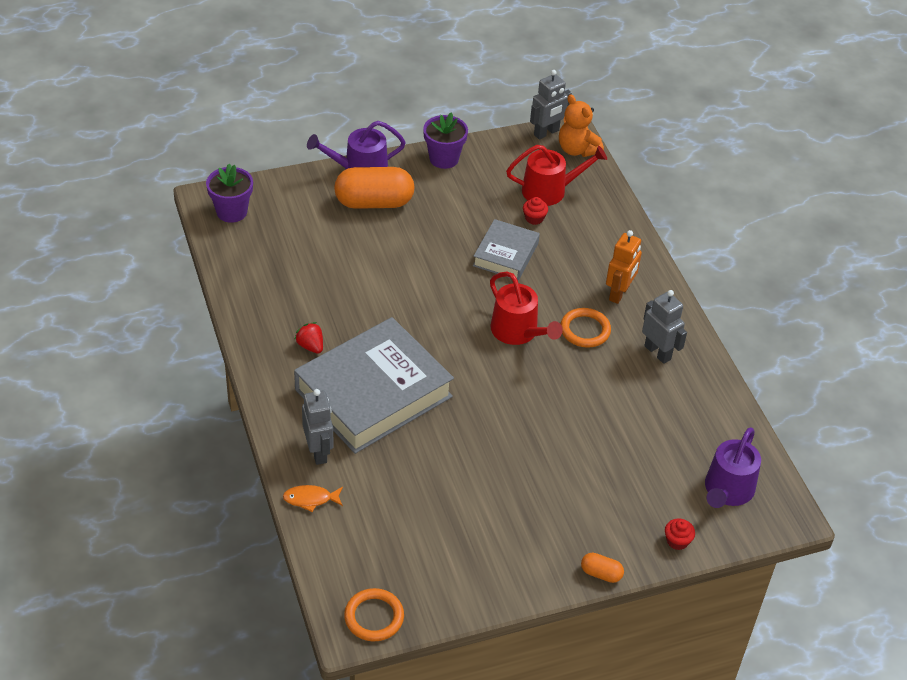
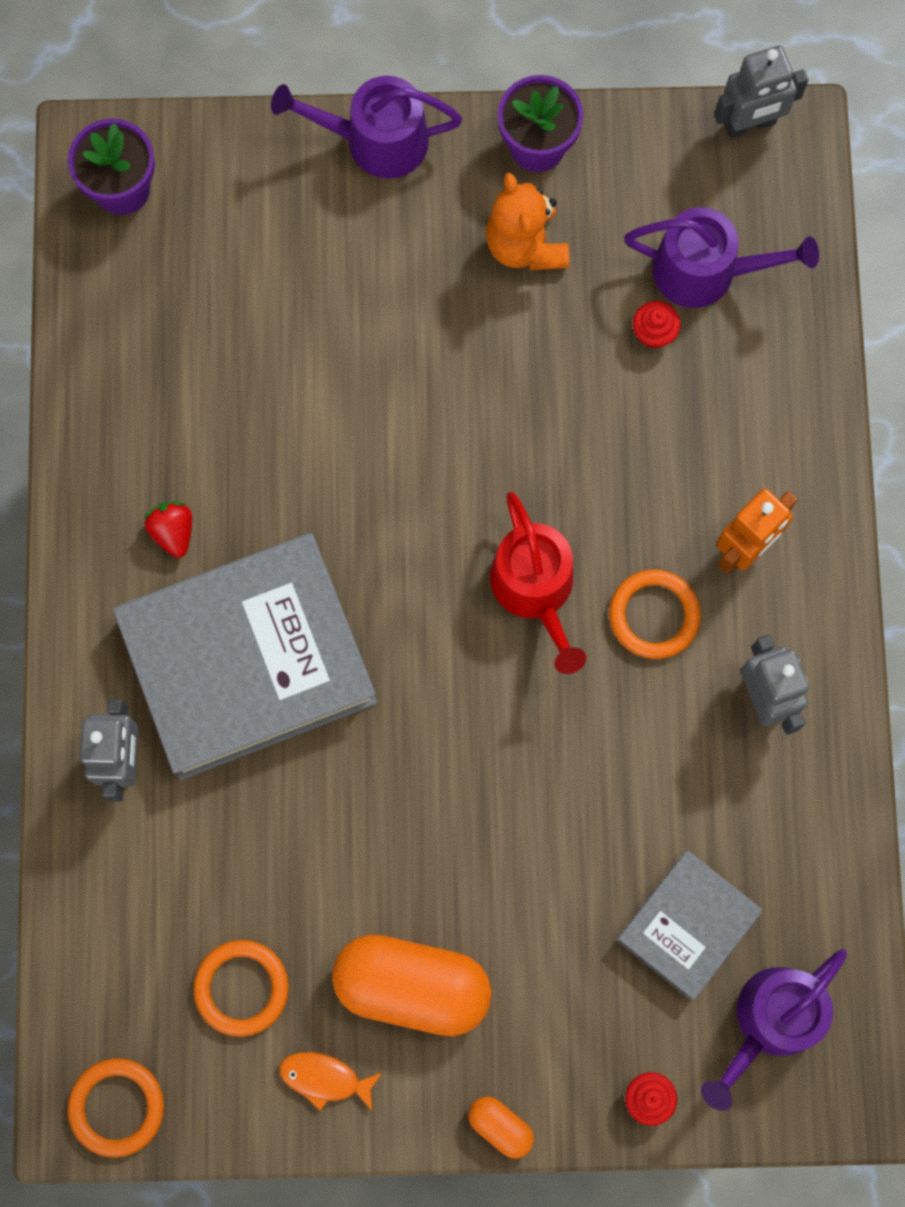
camera: 20 degrees right, 30 degrees up
(310, 499) = (83, 852): orange fish -> orange fish (325, 1078)
(374, 202) = (378, 225): orange capsule -> orange capsule (412, 986)
(426, 542) = (241, 988): none -> orange ring
(505, 254) = (573, 406): grey book -> grey book (687, 926)
(549, 190) = (705, 271): red watering can -> purple watering can
(577, 149) = (792, 180): orange teddy bear -> orange teddy bear (525, 245)

